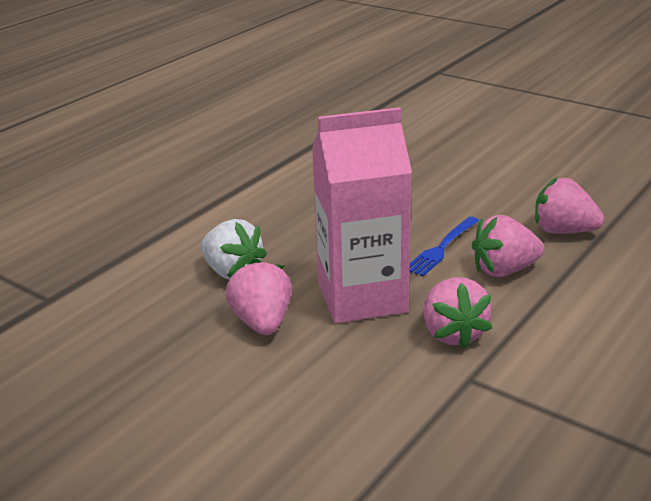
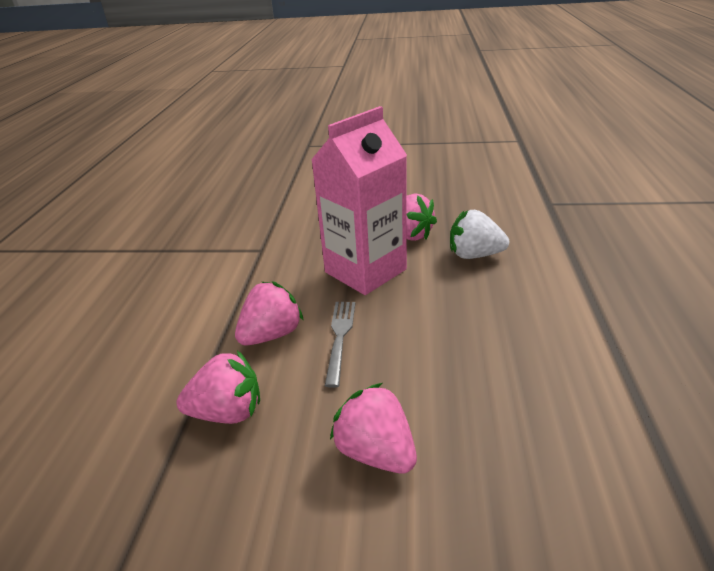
camera: 150 degrees right, 5 degrees up
(441, 248) = (340, 337): blue fork -> grey fork
(453, 333) = (285, 270): pink strawberry -> pink strawberry (376, 451)

